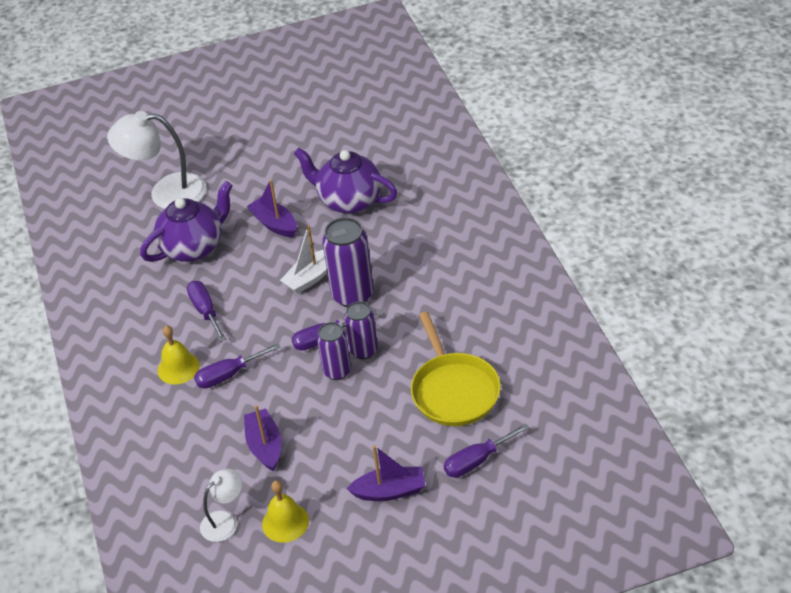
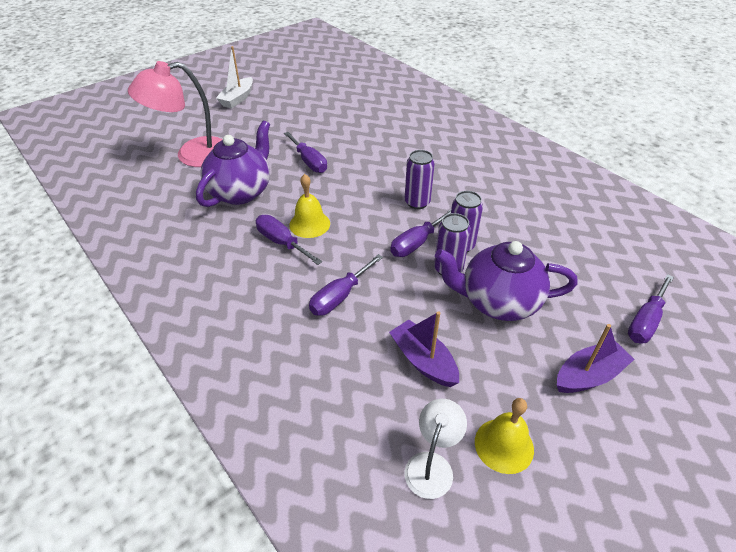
camera: 25 degrees left, 0 degrees up
(166, 192) = (192, 155): white lamp -> pink lamp
(178, 368) = (280, 301): yellow bell -> yellow bell (309, 224)
(274, 224) = (309, 162): purple boat -> purple screwdriver
(310, 277) = (368, 196): white boat -> white boat (237, 99)
(349, 201) = (365, 135): purple teapot -> purple teapot (498, 302)
(352, 295) = (417, 202): purple can -> purple can, size x0.63
(454, 391) = (570, 262): yellow pan -> none

